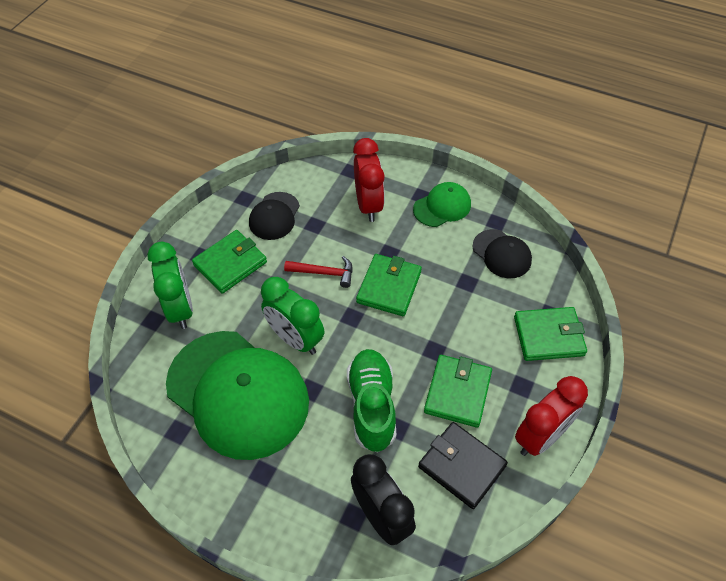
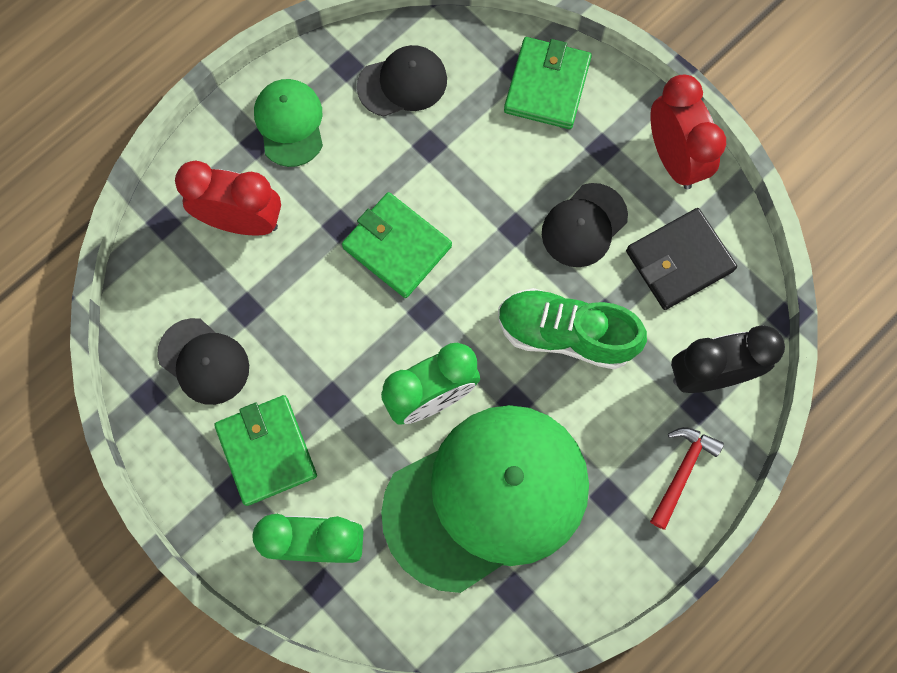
camera: 70 degrees left, 20 degrees up
(324, 273) = (338, 324): red hammer -> red hammer (682, 472)
(457, 392) = (584, 225): green wallet -> black cap

